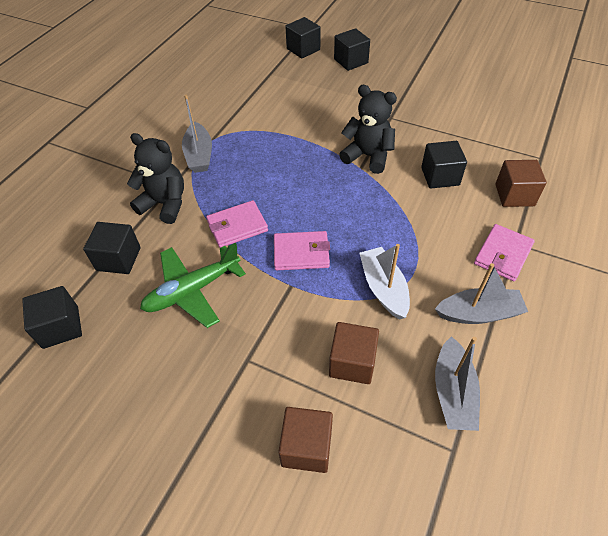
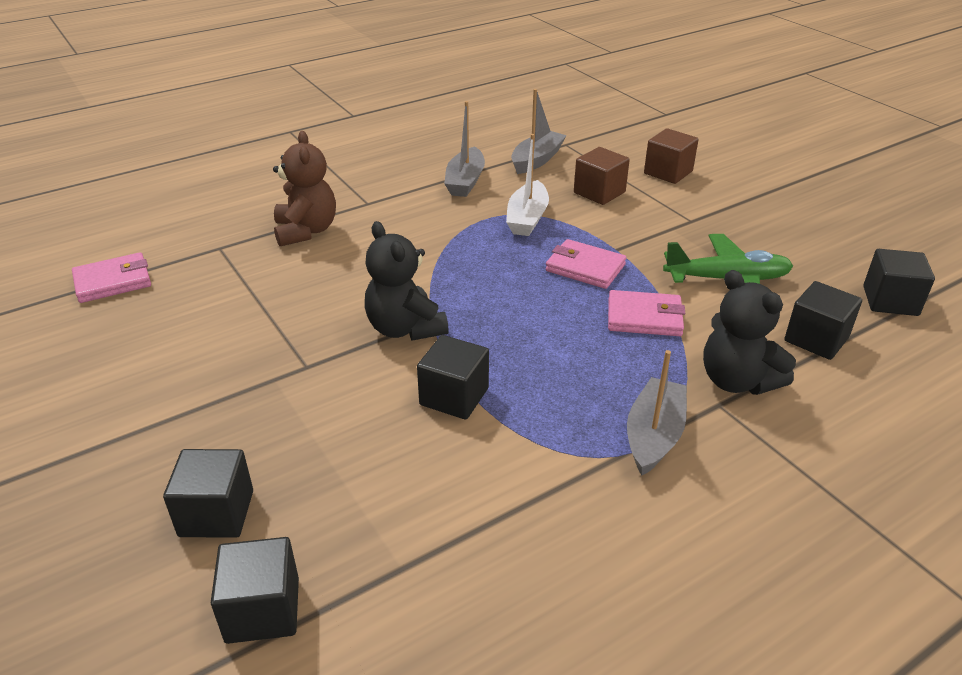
camera: 150 degrees left, 15 degrees down
(440, 176) = (352, 274): black cube -> black cube (454, 396)
(479, 313) = (465, 181): grey boat -> grey boat turned 105 degrees counterclockwise
(503, 254) = (391, 201): pink wallet -> pink wallet (113, 281)
(514, 195) = (306, 231): brown cube -> brown teddy bear

